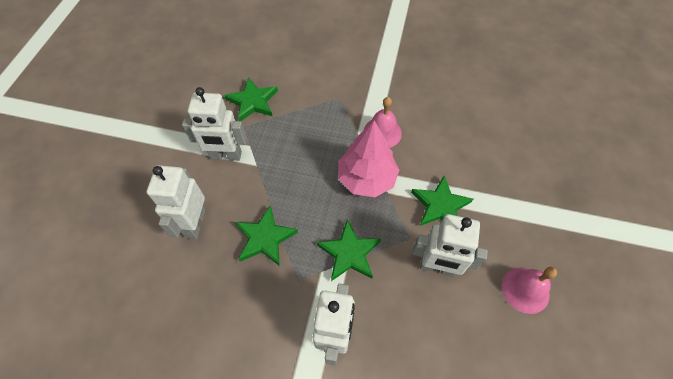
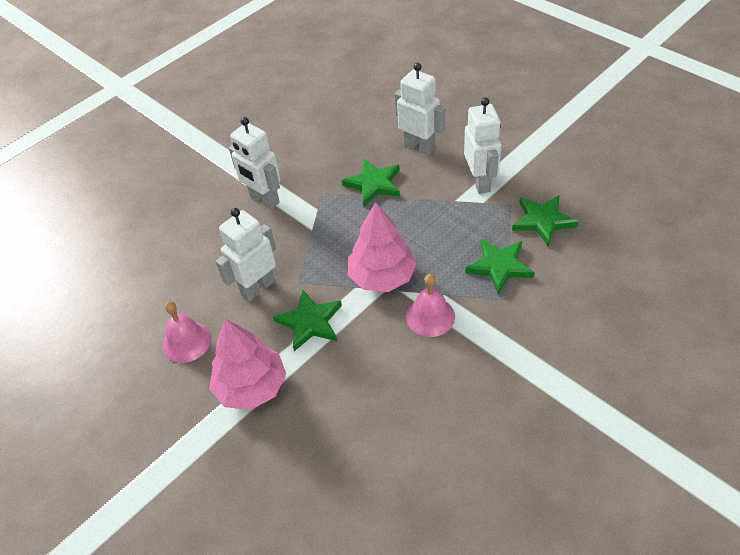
camera: 125 degrees right, 10 degrees down
(226, 156) = (480, 182): white robot -> white robot turned 135 degrees clockwise
(349, 253) = (318, 233): green star -> green star (499, 266)
(519, 213) = (251, 387): none -> pink tree

